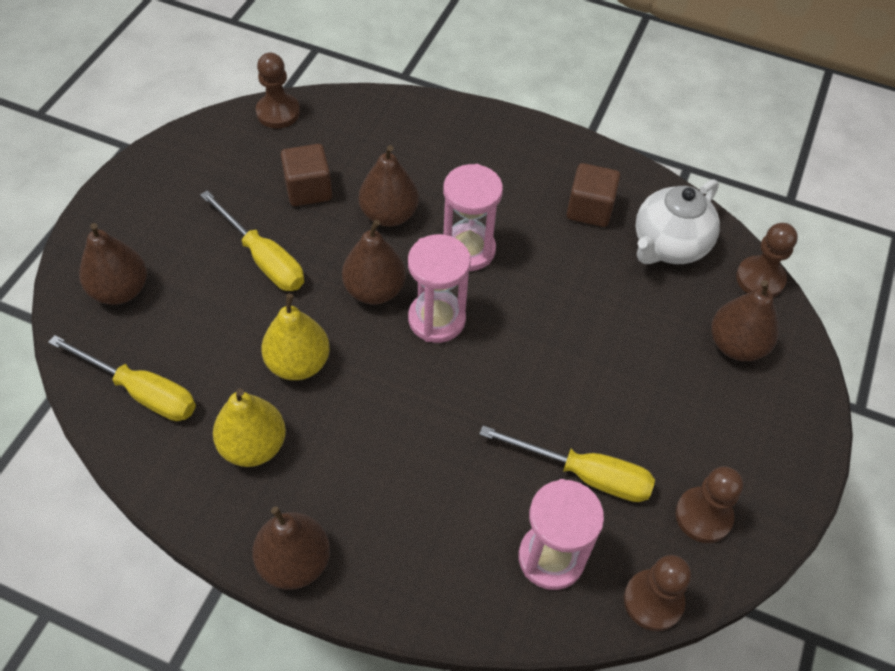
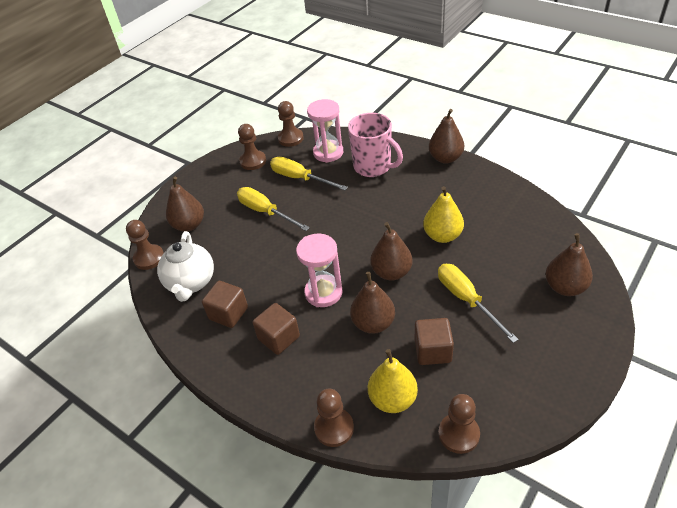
camera: 160 degrees left, 10 degrees down
(141, 391) = (536, 229): yellow screwdriver -> yellow screwdriver (266, 212)
(253, 446) = (467, 200): yellow pear -> yellow pear (392, 399)
(412, 105) = (334, 428): none -> brown pawn
(436, 319) = (355, 252): pink hourglass -> none
(444, 521) = (373, 167): none -> pink mug
(508, 186) = (279, 338): none -> brown cube
(668, 246) = (191, 283): white teapot -> white teapot turned 120 degrees clockwise

